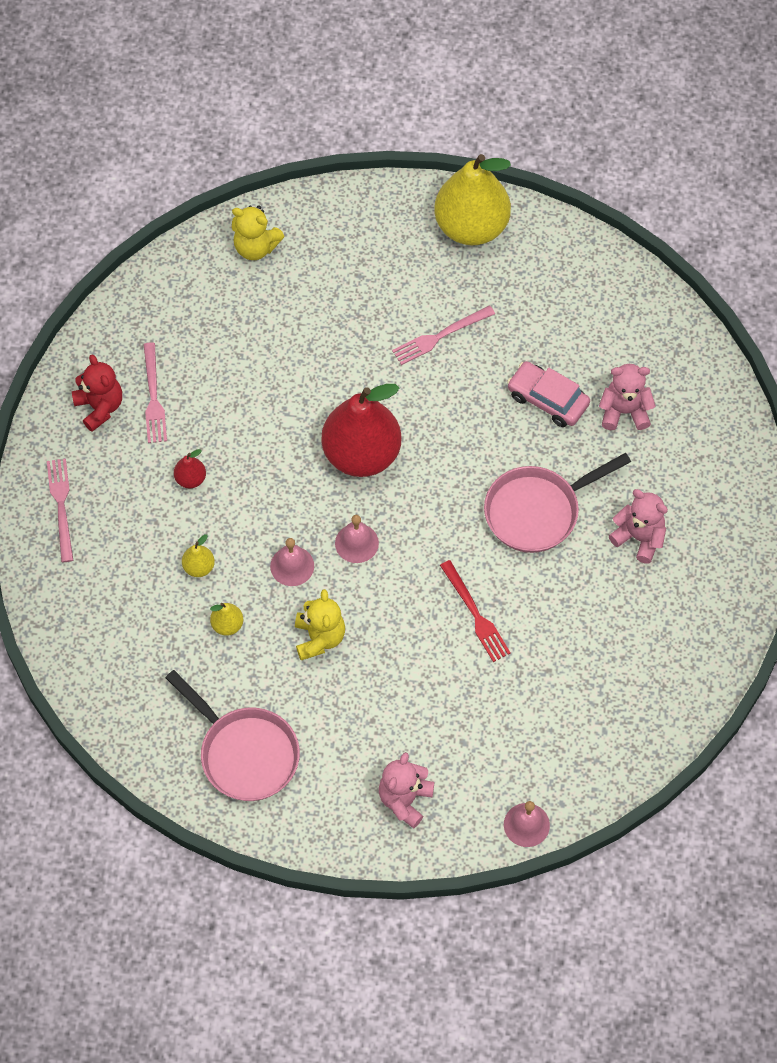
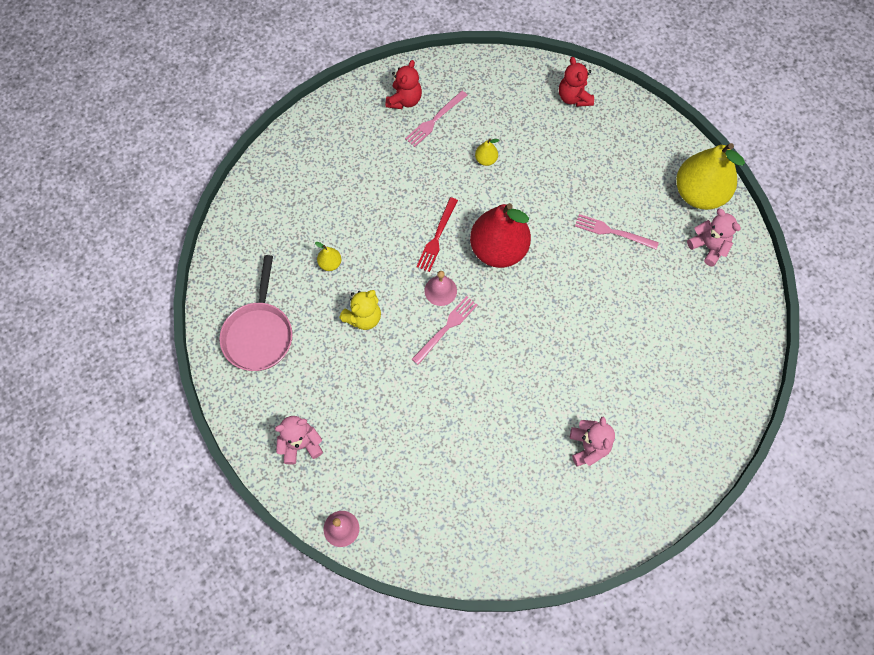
camera: 50 degrees right, 5 degrees up
(61, 506) = (329, 128): pink fork -> pink fork (446, 328)
(190, 479) = (402, 176): red pear -> none
(199, 567) = (353, 222): yellow pear -> yellow pear (486, 160)
(256, 247) = (574, 97): yellow teddy bear -> red teddy bear
(292, 566) = (396, 268): pink bell -> none
(475, 614) = (453, 390): red fork -> red fork (437, 237)
(537, 511) = (551, 373): pink pan -> none
(547, 399) = (629, 322): pink car -> none
(624, 411) = (664, 371): pink teddy bear -> pink teddy bear (708, 247)

